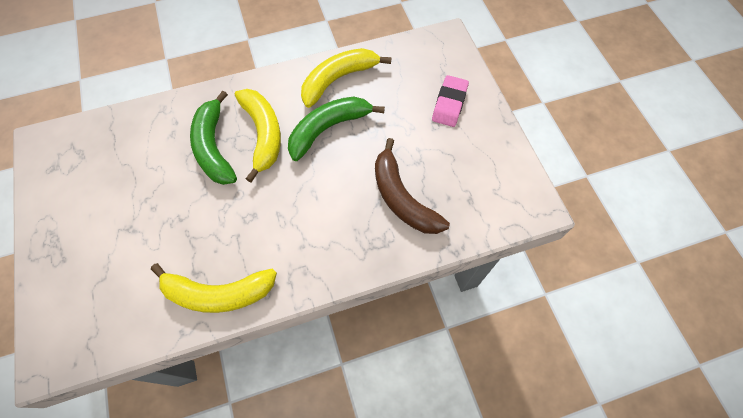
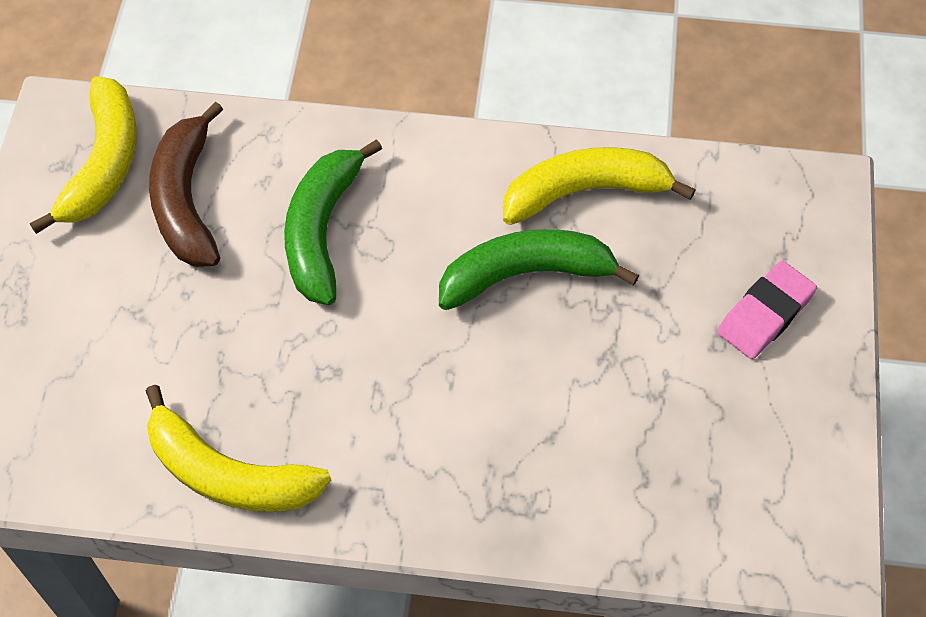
camera: 25 degrees right, 5 degrees down
(263, 134) = (412, 240): yellow banana -> yellow banana (104, 164)
(402, 198) = (595, 447): brown banana -> brown banana (186, 200)

